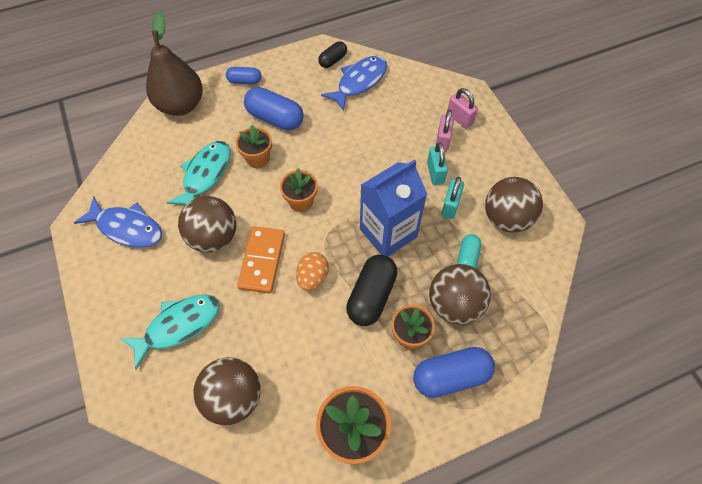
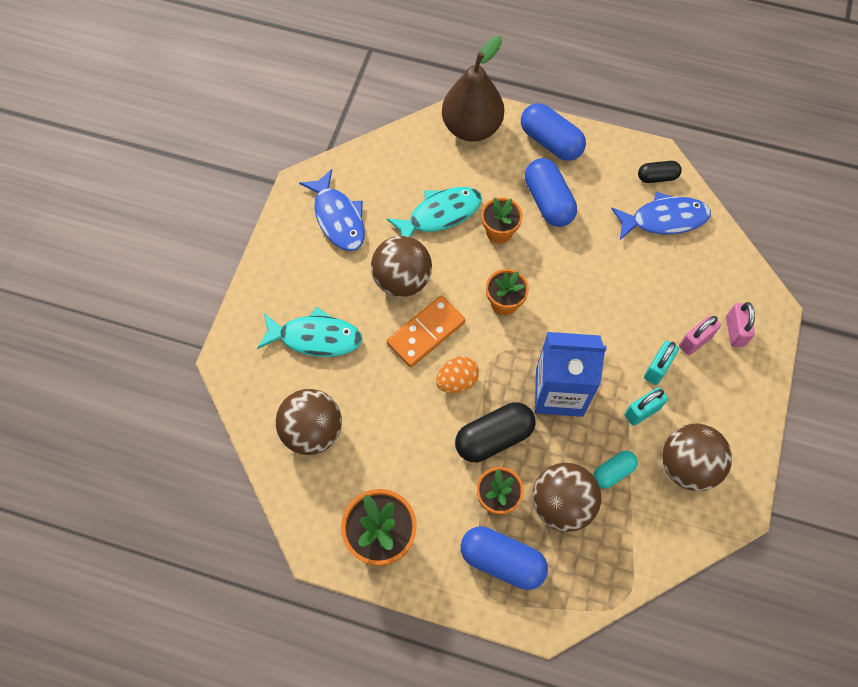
camera: 40 degrees right, 5 degrees up
(245, 81) = (550, 142): blue capsule -> blue capsule, size x1.73

